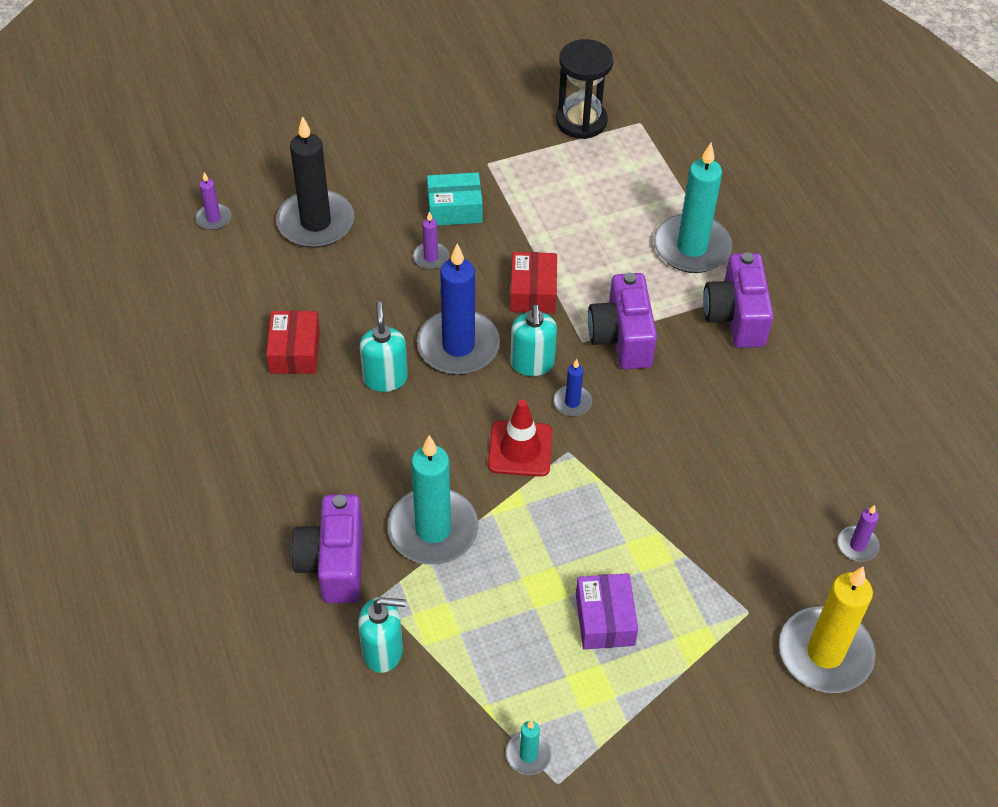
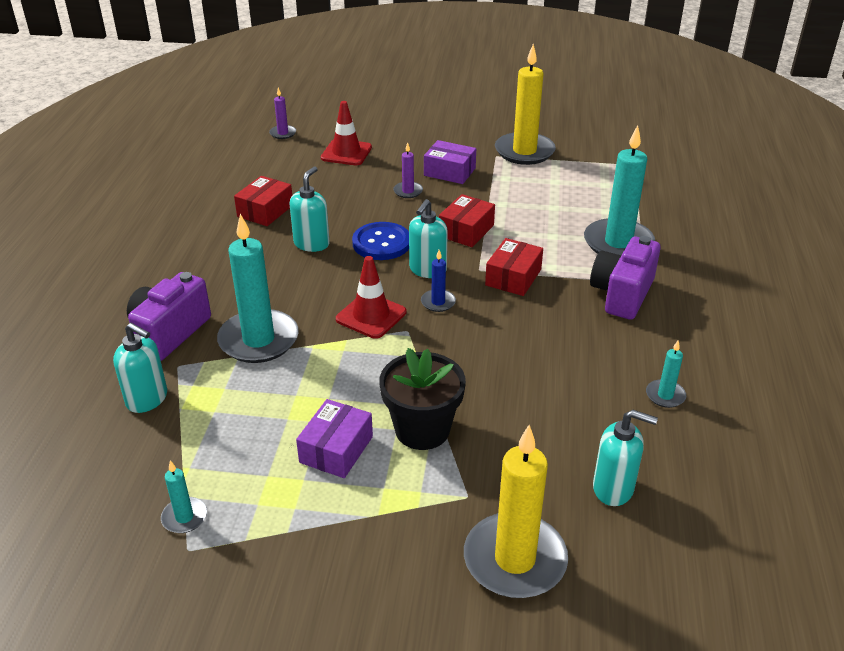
camera: 30 degrees right, 15 degrees down
(316, 222) = (346, 153): black candle -> red traffic cone
(454, 209) = (449, 172): turquoise box -> purple box
(458, 346) = (381, 243): blue candle -> blue button
(513, 144) = (524, 151): none -> yellow candle
(581, 121) = (587, 152): black hourglass -> none
(622, 338) = (513, 277): purple camera -> red box
(664, 561) = (422, 429): none -> black flower pot
(841, 424) = (665, 395): none -> turquoise candle
(857, 545) = (613, 488): purple candle -> turquoise soap dispenser

